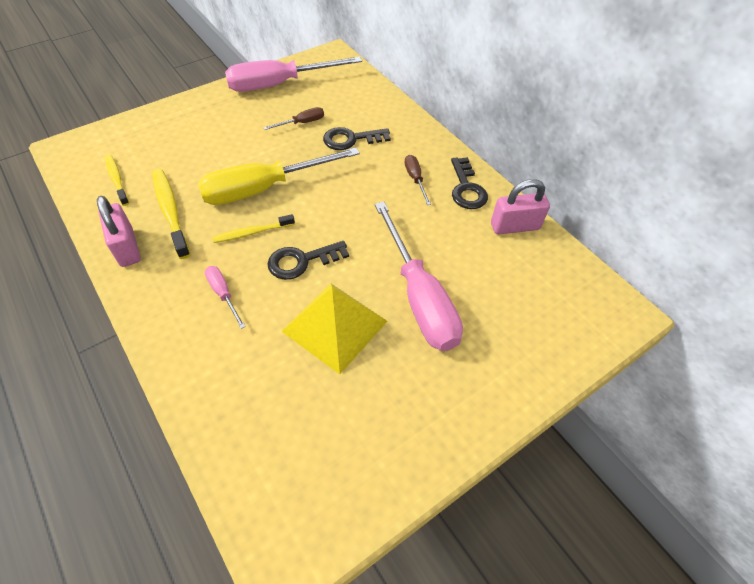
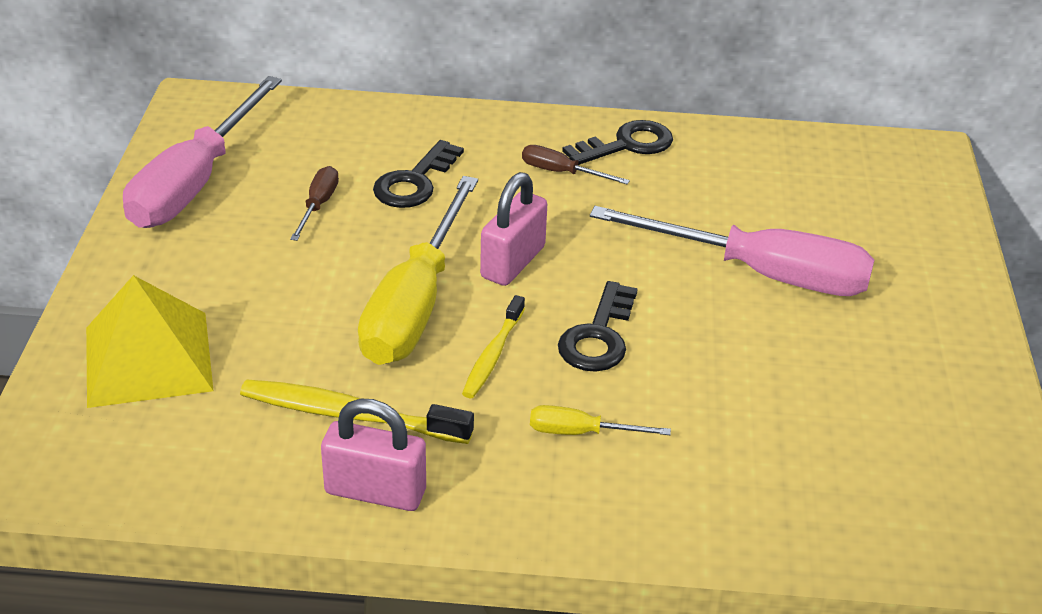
camera: 50 degrees left, 15 degrees down
(117, 180) = (197, 443): yellow toothbrush -> none
(223, 294) = (581, 432): pink screwdriver -> yellow screwdriver
(335, 326) = (738, 361): yellow pyramid -> yellow pyramid (148, 358)
(466, 188) = (627, 145): black key -> black key turned 60 degrees counterclockwise
(515, 226) = (729, 147): pink padlock -> pink padlock (513, 262)

